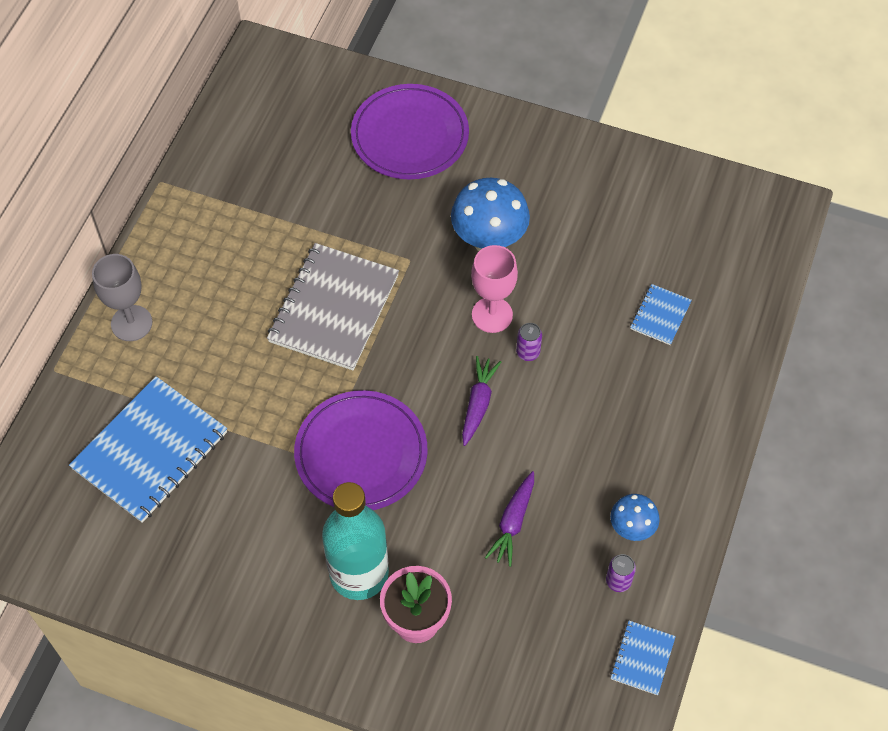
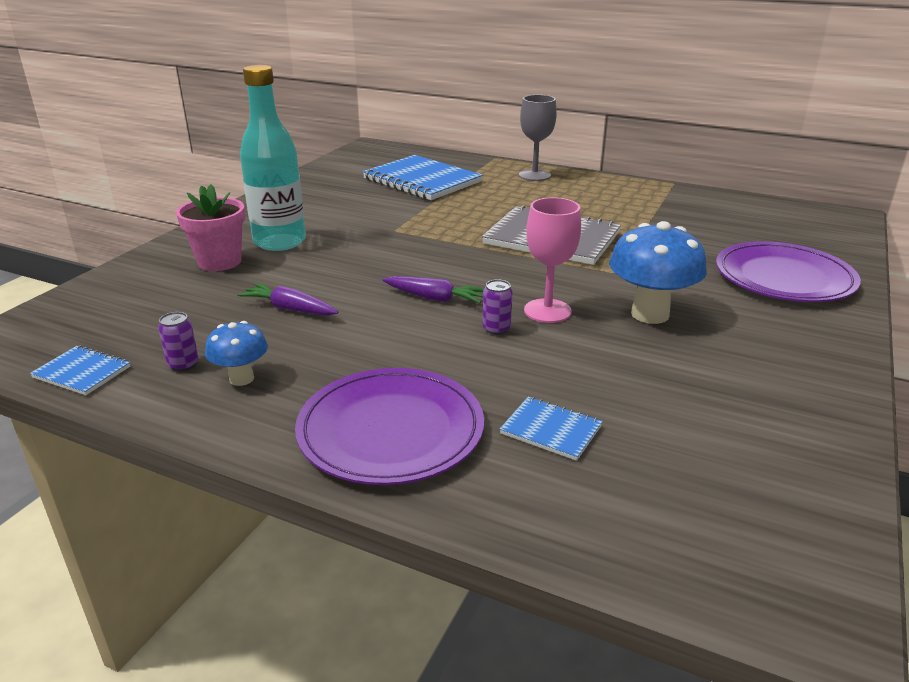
camera: 95 degrees right, 30 degrees down
(361, 453) = (395, 245): purple plate -> purple plate (391, 430)

